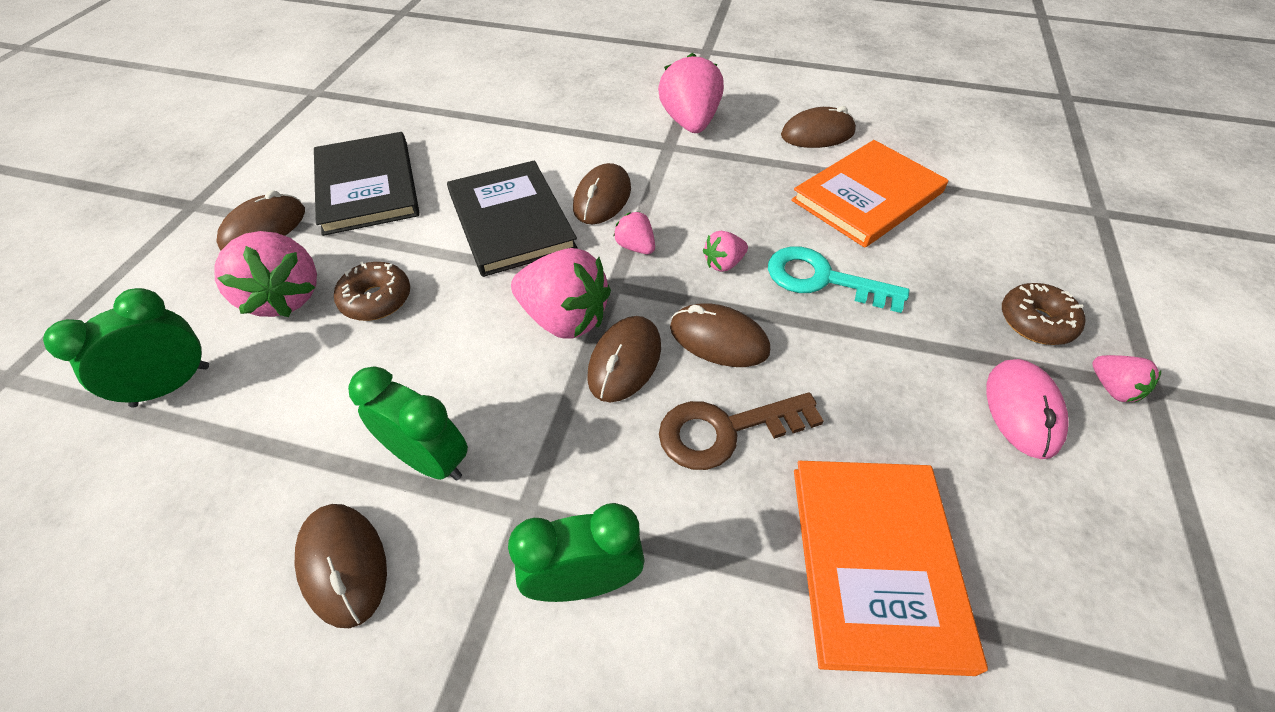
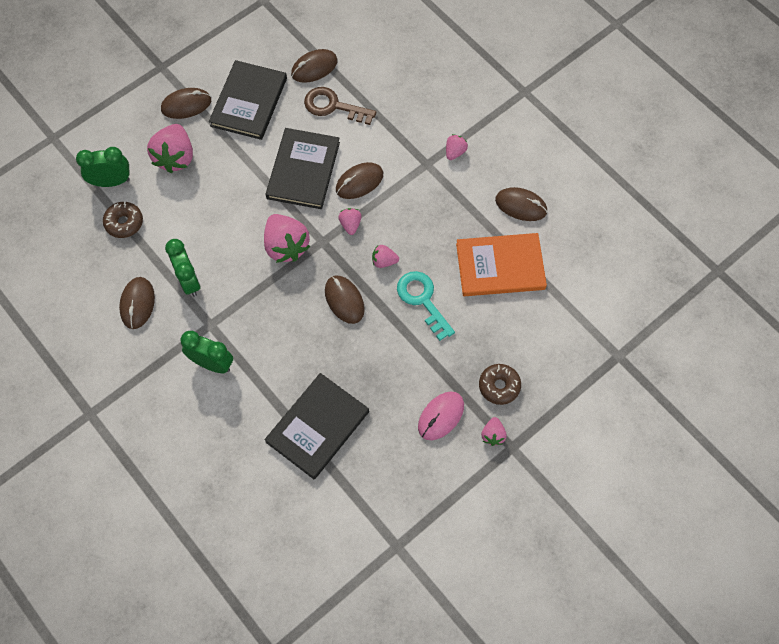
camera: 35 degrees right, 15 degrees up
(376, 299) = (213, 183): brown donut -> brown donut (124, 223)
(624, 361) = (295, 285): brown mouse -> brown mouse (314, 68)
(690, 122) = (455, 152): pink strawberry -> pink strawberry, size x0.50
(725, 431) = (309, 343): brown key -> brown key (333, 106)
(876, 563) = (317, 427): orange book -> black book

